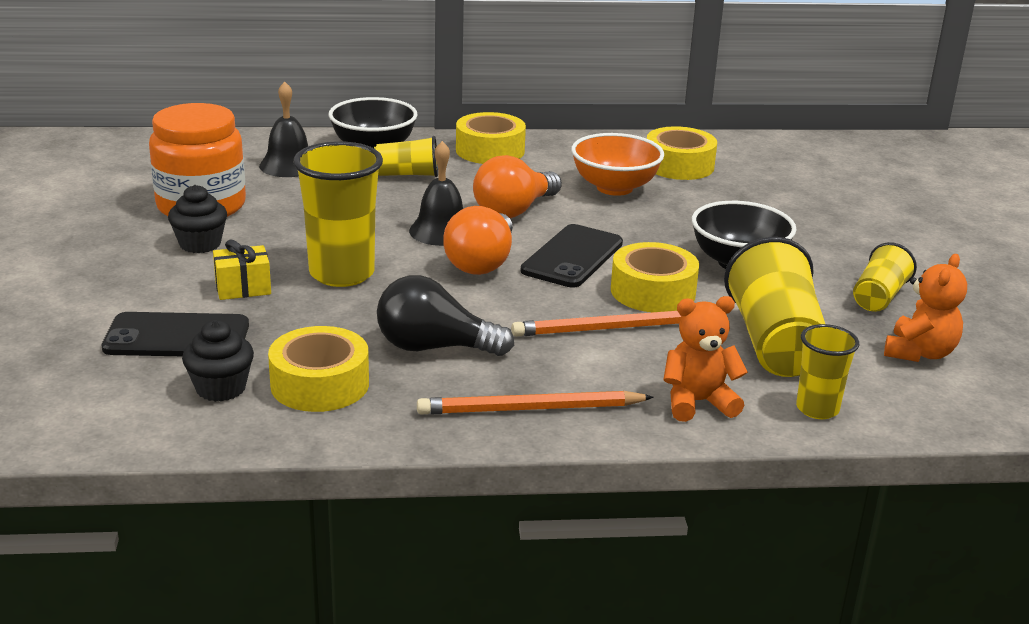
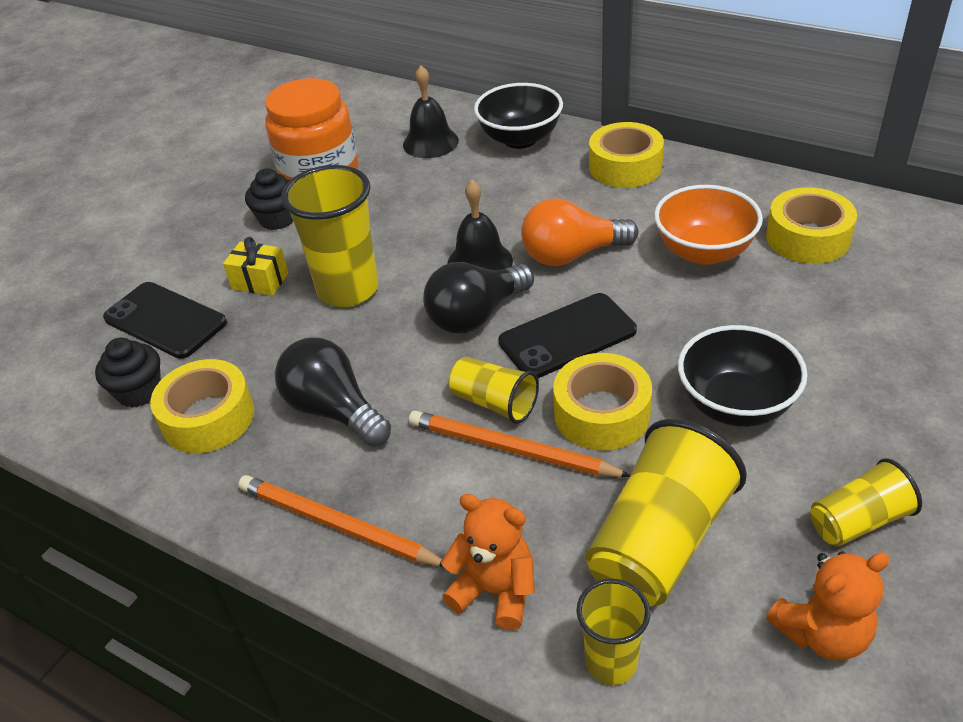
camera: 40 degrees right, 15 degrees up
(407, 175) = (518, 180): yellow cup -> yellow cup (494, 403)
(482, 263) = (476, 315): orange light bulb -> black light bulb

